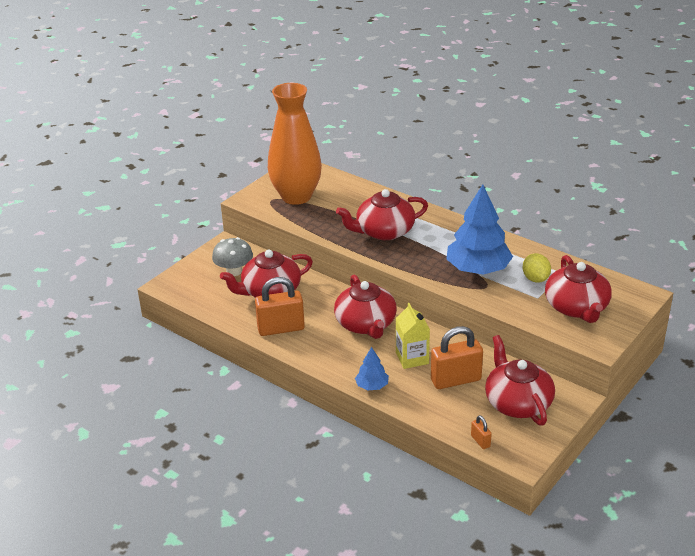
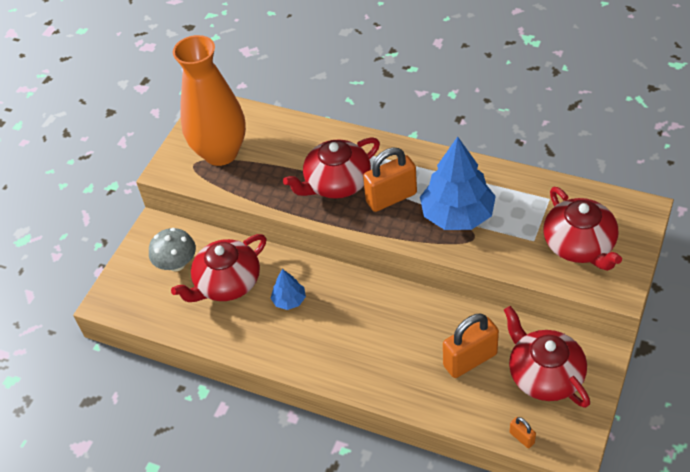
camera: 10 degrees left, 15 degrees up
(281, 328) = (256, 334): orange padlock -> orange padlock (391, 198)
(366, 324) = (349, 305): red teapot -> none
(372, 386) = (382, 390): blue tree -> blue tree (289, 300)
(412, 358) = (414, 341): yellow carton -> none
(535, 279) = (523, 214): yellow lemon -> none

